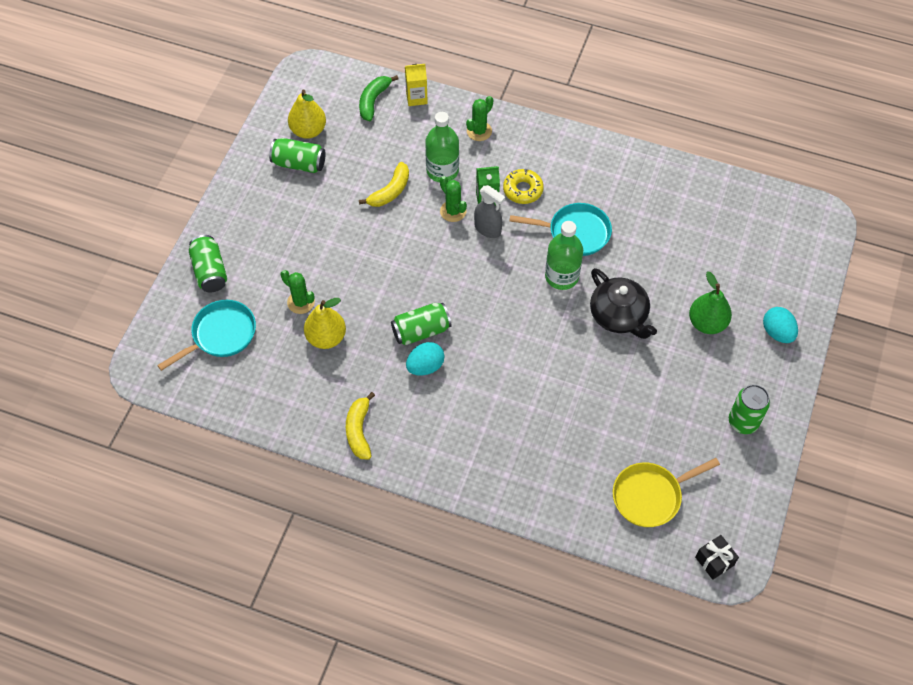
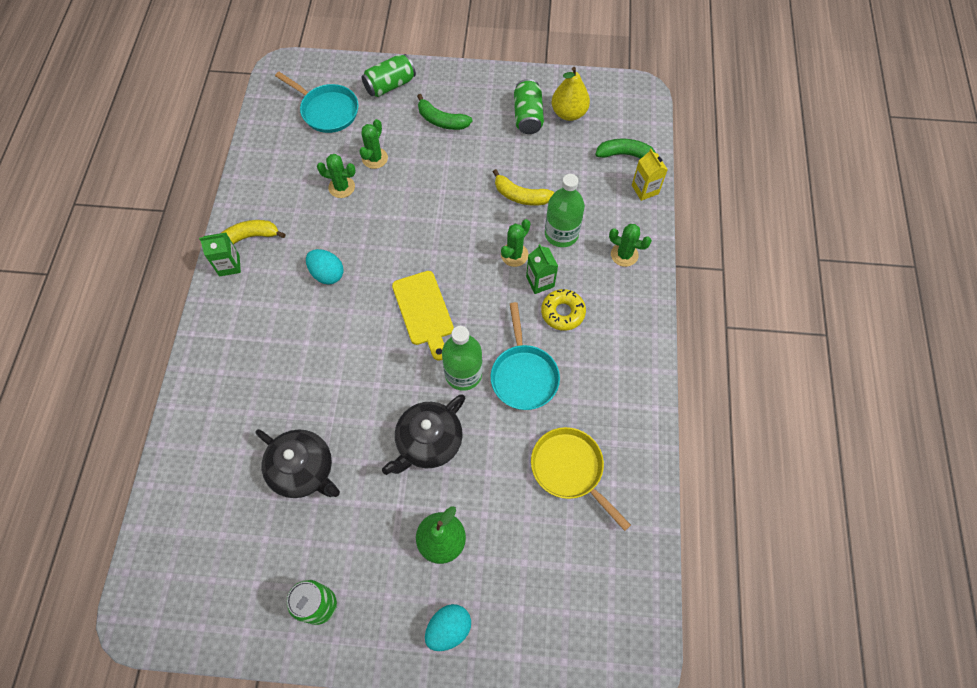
camera: 75 degrees right, 5 degrees up
(276, 235) = (441, 121): none -> green banana
(326, 337) = (341, 187): yellow pear -> green cactus
(387, 453) = (229, 265): none -> green carton
(421, 331) = (366, 261): green can -> none
(488, 229) = (502, 291): grey spray bottle -> none
(490, 294) = (424, 311): none -> yellow cutting board
(622, 417) = (303, 470): none -> black teapot
(650, 496) = (213, 517): yellow pan -> yellow pan (570, 470)
(714, 561) = (143, 599): black gift -> none

